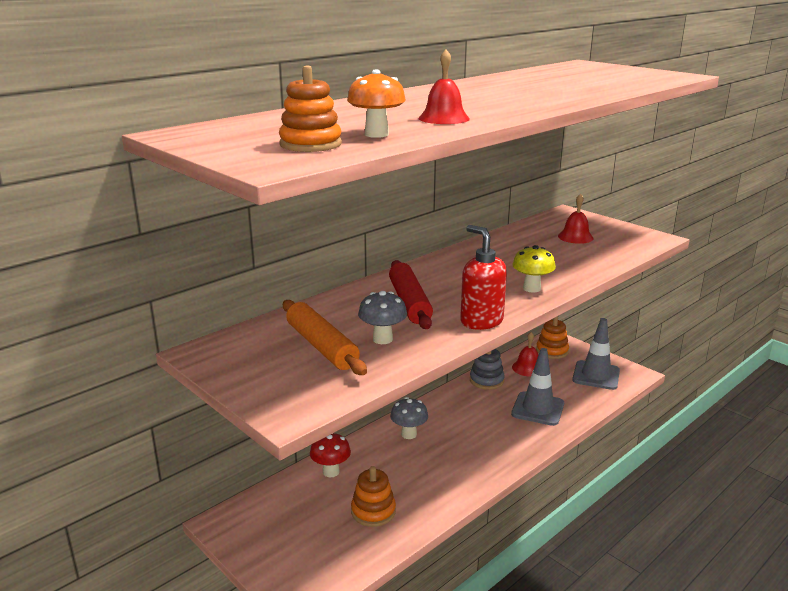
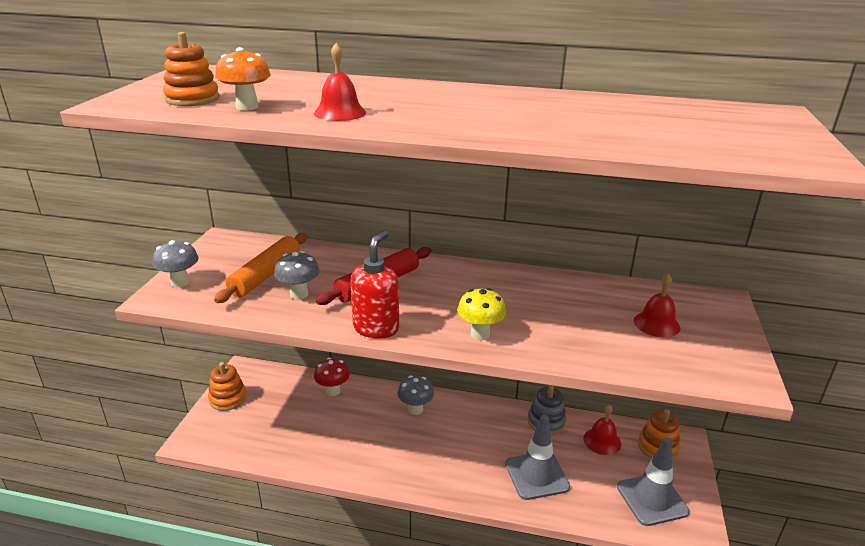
camera: 55 degrees right, 5 degrees up
(271, 395) = (180, 282): none -> grey mushroom
(373, 511) = (303, 433): orange stacking toy -> orange stacking toy (228, 398)

